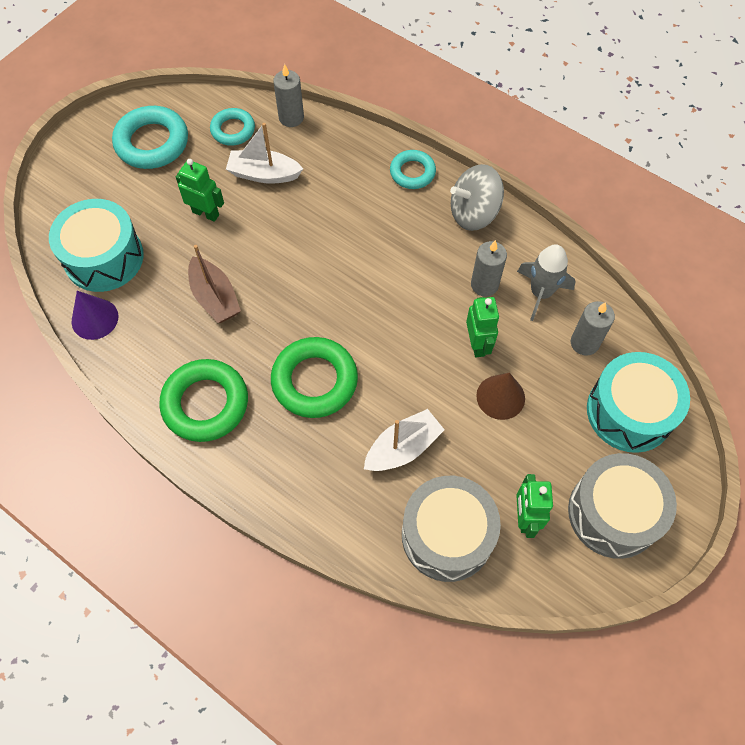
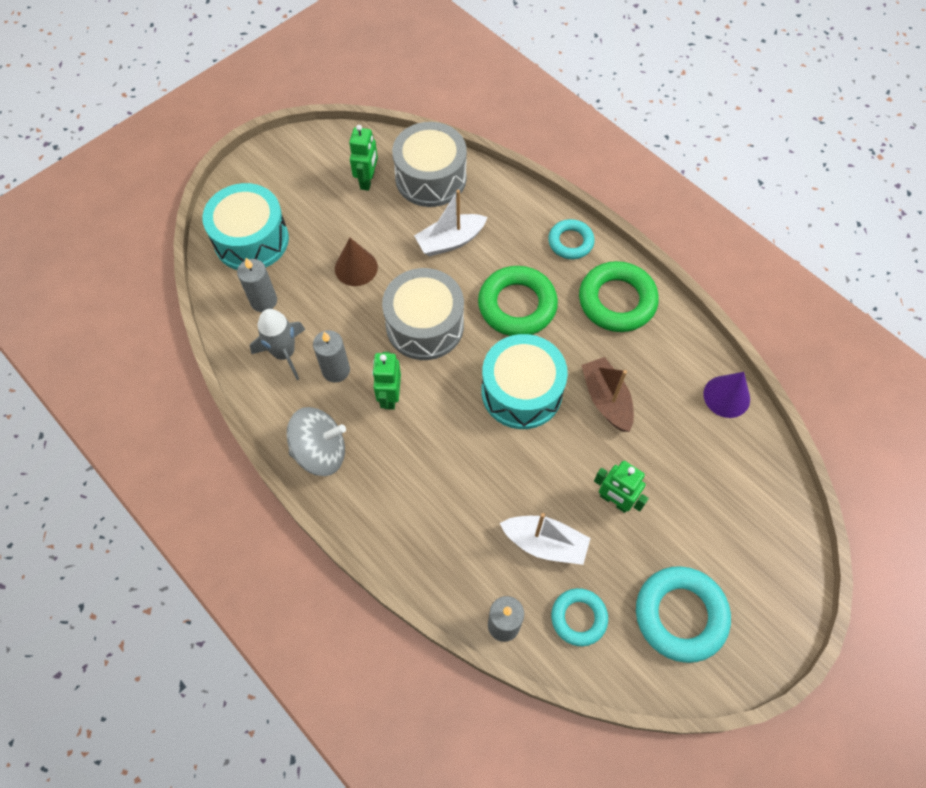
camera: 170 degrees left, 0 degrees up
(104, 258) = (724, 463): turquoise drum -> turquoise drum (521, 391)
(412, 172) = (373, 516): turquoise ring -> turquoise ring (570, 242)
(477, 344) = (361, 315): green robot -> green robot (390, 396)
(613, 513) = (299, 173): grey drum -> grey drum (425, 325)

